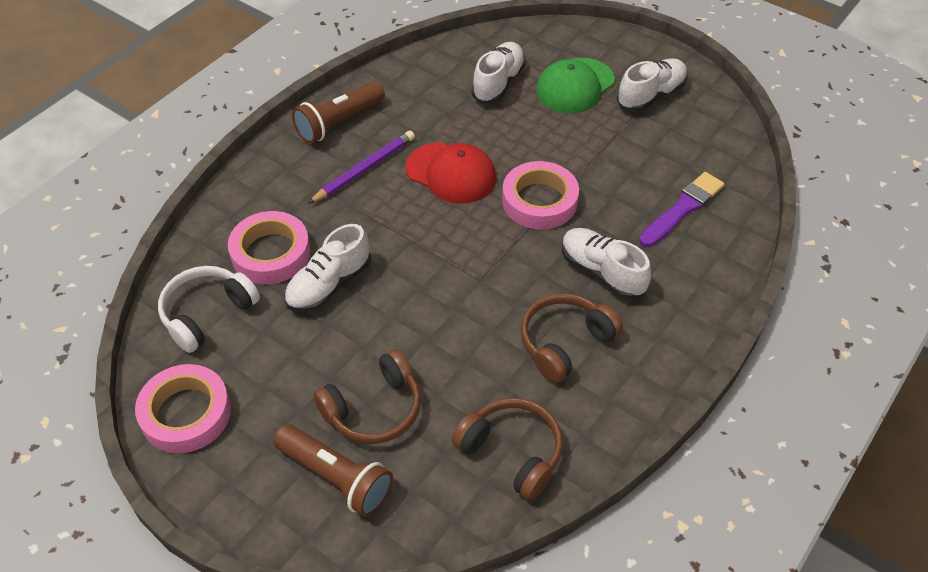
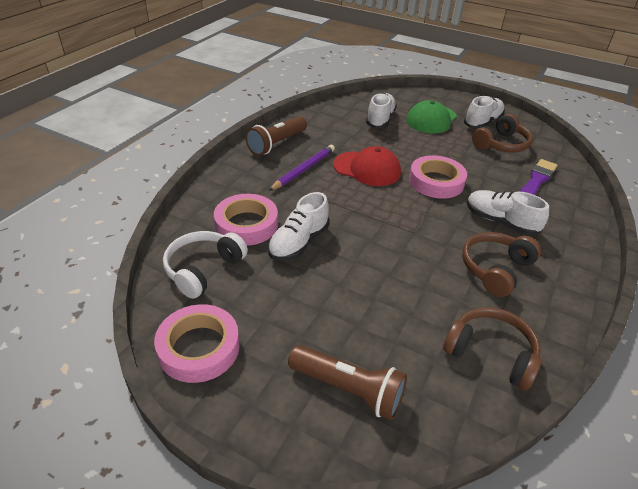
camera: 10 degrees left, 10 degrees down
(374, 409) = (363, 330): brown headphones -> brown headphones (501, 144)

